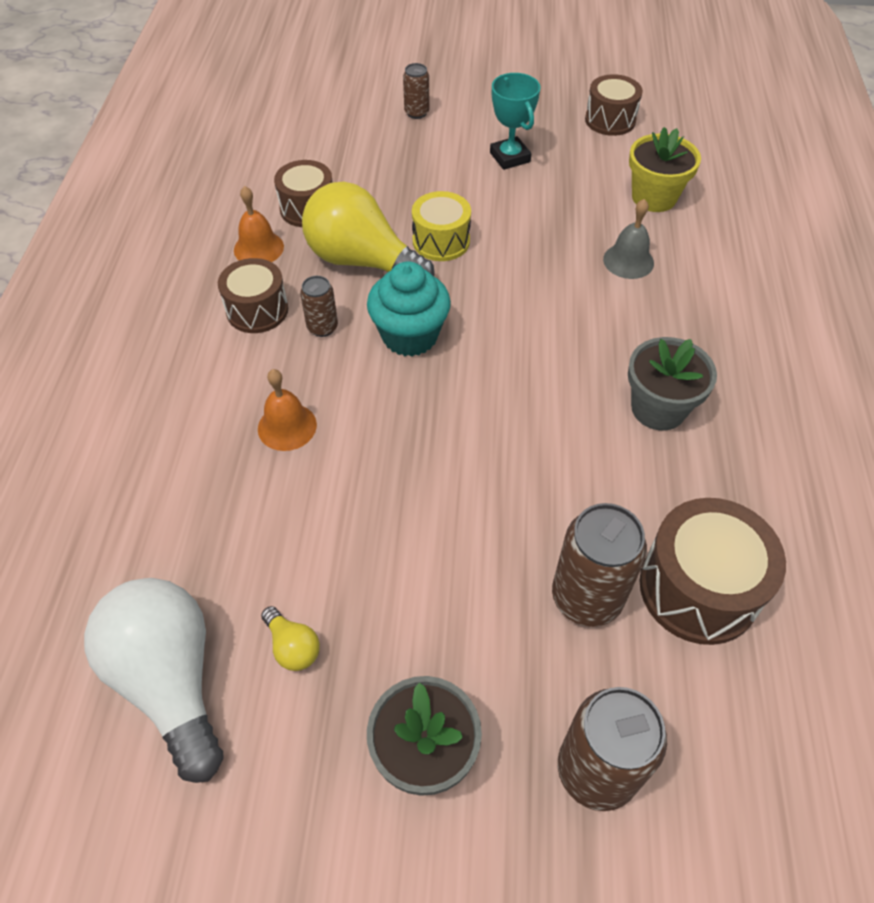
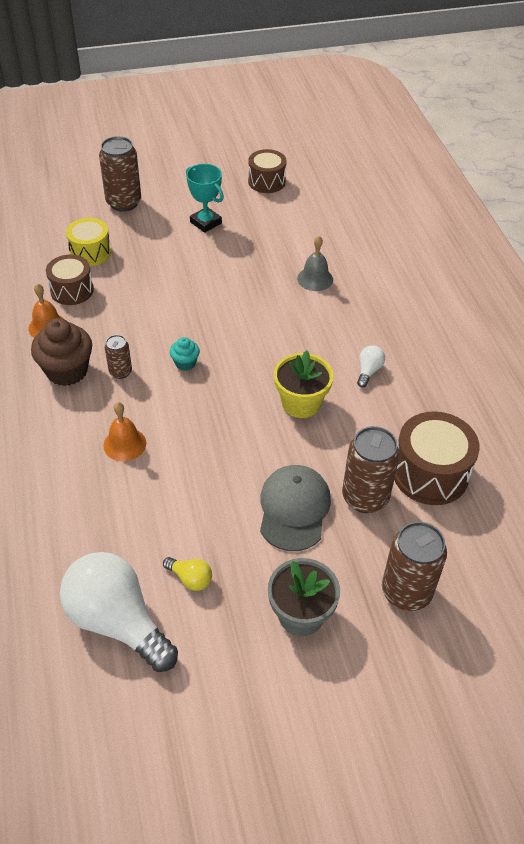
camera: 20 degrees left, 5 degrees down
(257, 310) = (67, 371): brown drum -> brown cupcake
(362, 261) = (129, 319): yellow light bulb -> none
(410, 336) = (185, 363): turquoise cupcake -> turquoise cupcake, size x0.51
(416, 113) = (124, 203): brown can -> brown can, size x1.84
(441, 241) = (180, 293): yellow drum -> yellow drum (90, 252)
(476, 585) = (294, 509): none -> grey cap
(654, 197) = (316, 231): yellow flower pot -> yellow flower pot (301, 403)
(658, 408) = (368, 371): grey flower pot -> white light bulb

